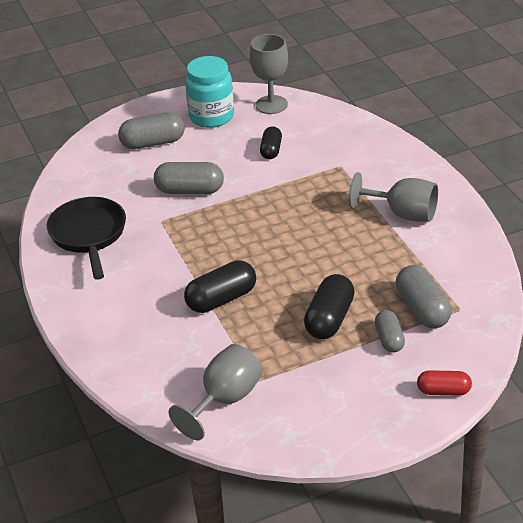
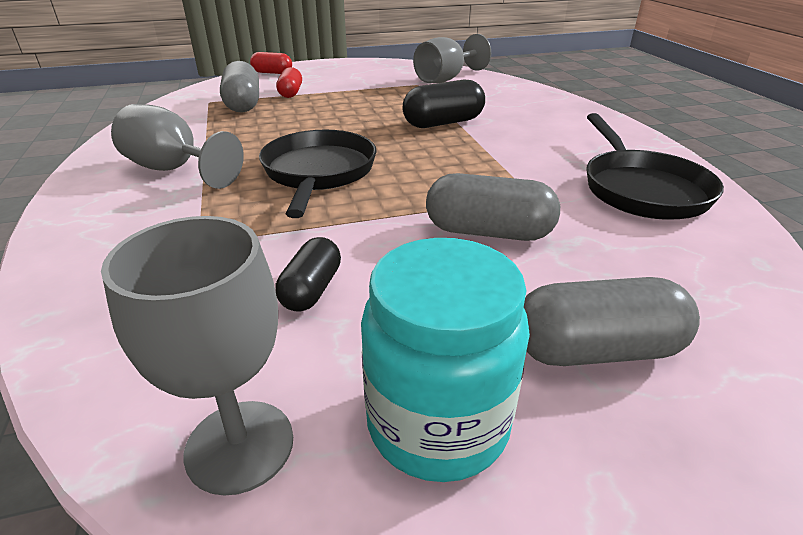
camera: 175 degrees left, 5 degrees down
(302, 223) = (319, 173): none -> black pan
(329, 319) = (336, 105): black capsule -> none
(389, 339) = (291, 93): grey capsule -> red capsule

